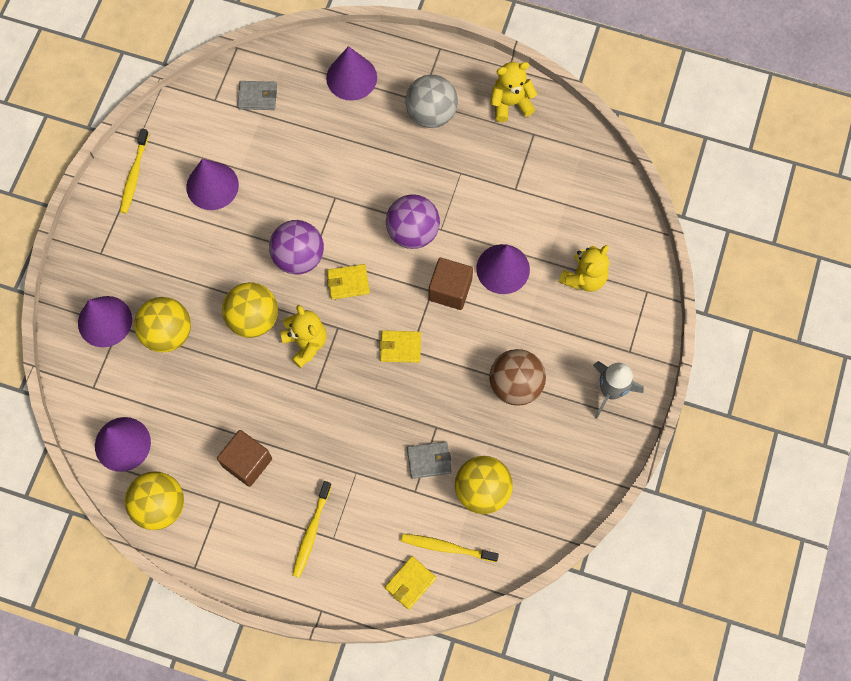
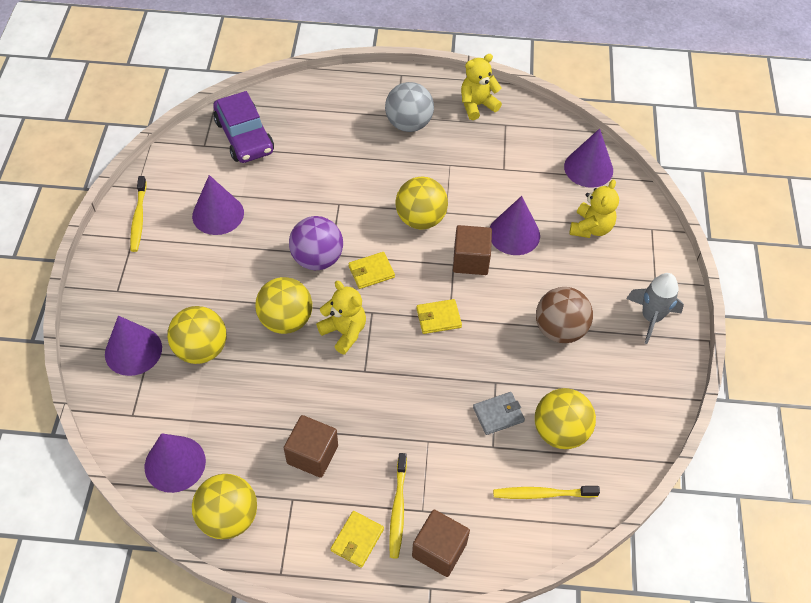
camera: 15 degrees left, 15 degrees down
(257, 97) = (244, 136): grey wallet -> purple car
(338, 578) = (439, 550): none -> brown cube
(351, 77) = (328, 108): purple cone -> purple cone (588, 168)
(410, 583) = (516, 538): yellow wallet -> yellow wallet (357, 540)
(413, 232) = (420, 219): purple ball -> yellow ball

